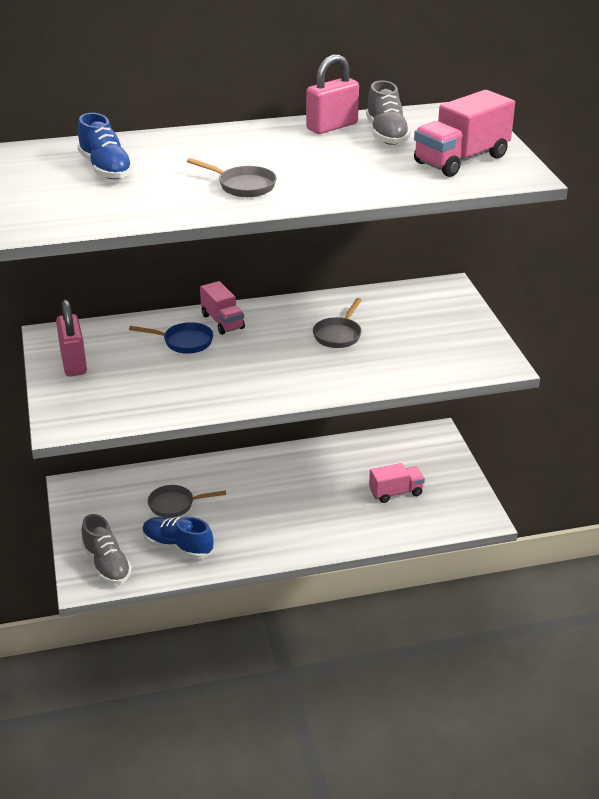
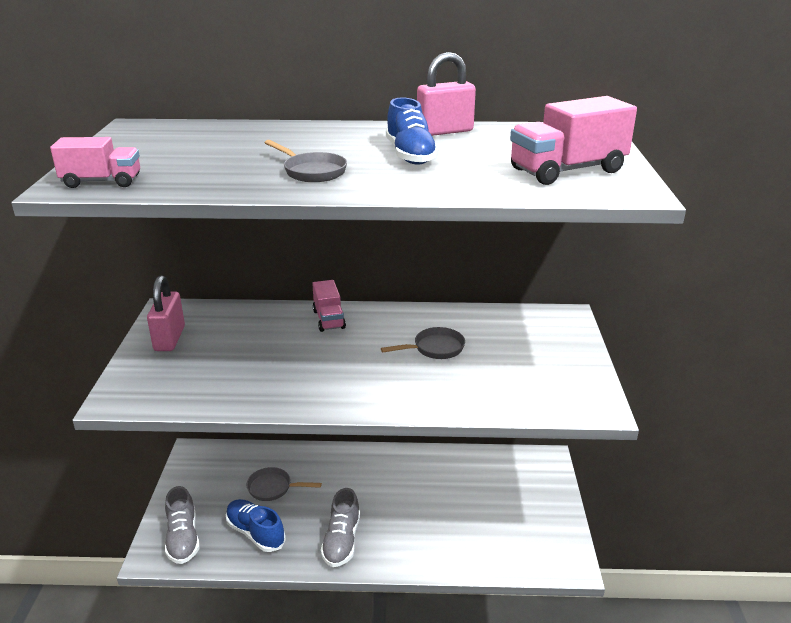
camera: 15 degrees right, 5 degrees down
(106, 169) = (192, 145): blue shoe -> blue shoe (410, 155)
(184, 342) = (282, 334): blue pan -> none
(338, 335) = (435, 348): grey pan -> grey pan turned 150 degrees counterclockwise
(386, 134) = (497, 142): grey shoe -> grey shoe (341, 541)
(396, 492) = (488, 516): pink truck -> pink truck (102, 182)

